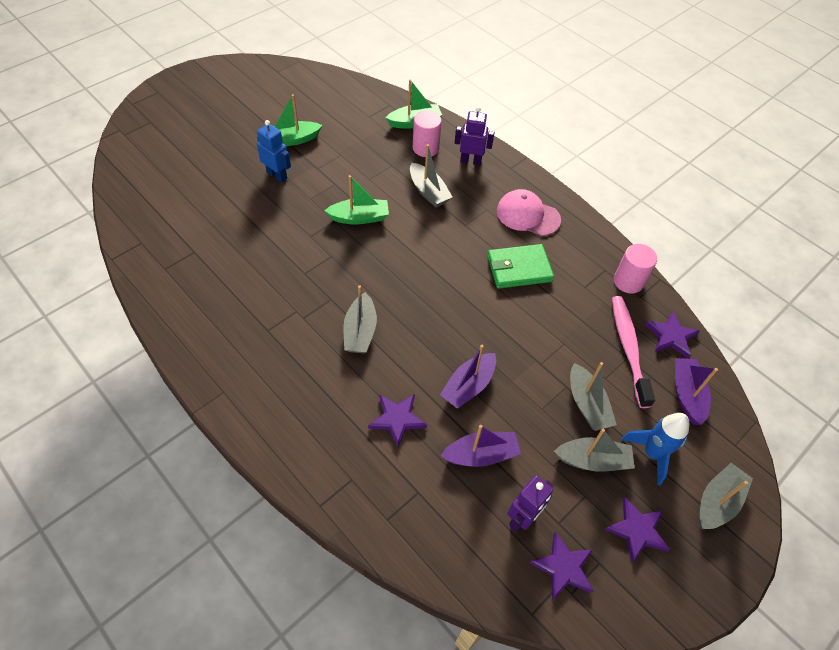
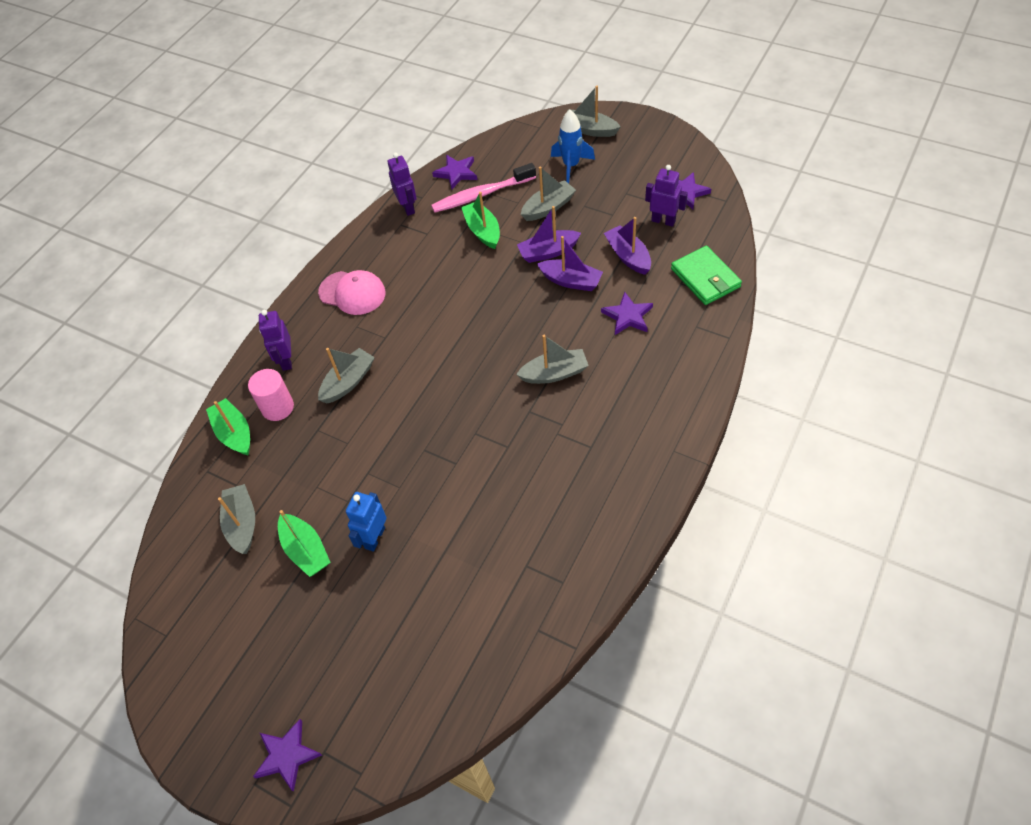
camera: 100 degrees left, 0 degrees up
(359, 217) = (410, 429): green boat -> green boat (483, 231)
(519, 269) = (425, 282): green wallet -> green wallet (705, 278)
(527, 215) = (352, 293): pink cap -> pink cap turned 75 degrees counterclockwise
(593, 460) = (595, 195): grey boat -> grey boat (242, 523)
(628, 281) = (408, 207): pink cylinder -> purple robot
(637, 530) = (635, 163): purple star -> purple star (287, 755)
(687, 394) = (509, 156): purple boat -> purple boat (548, 252)

